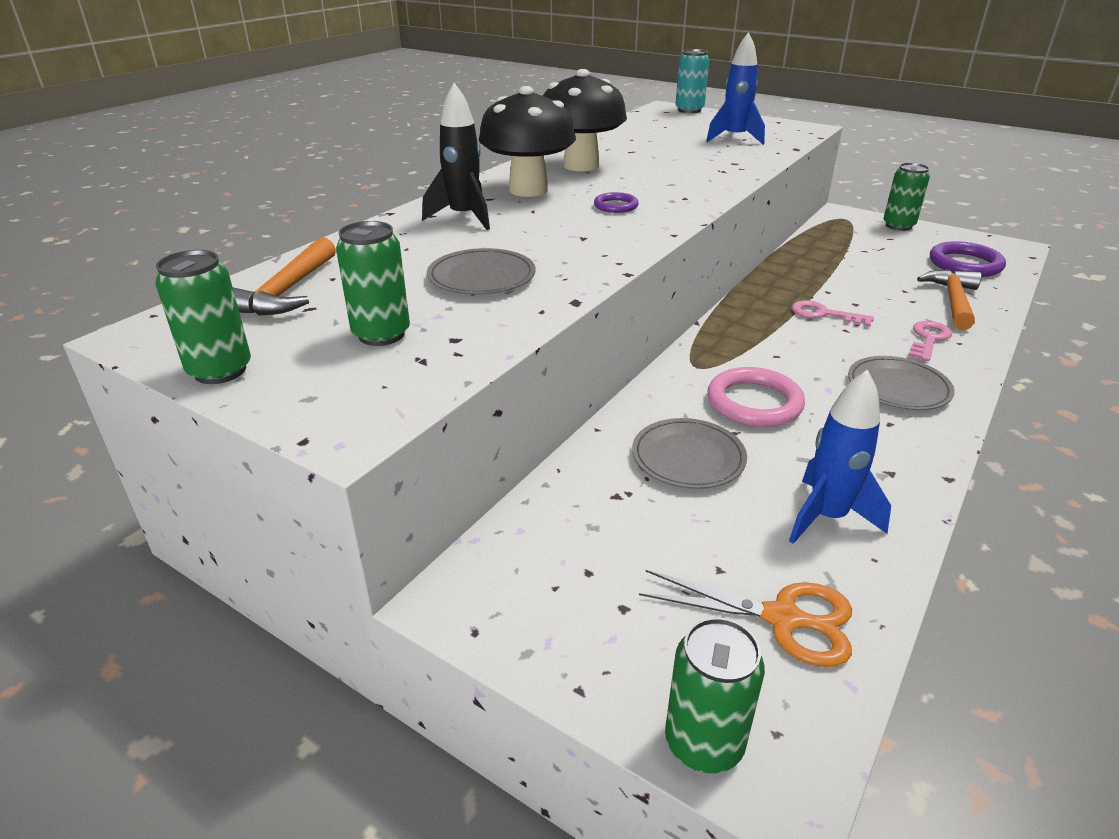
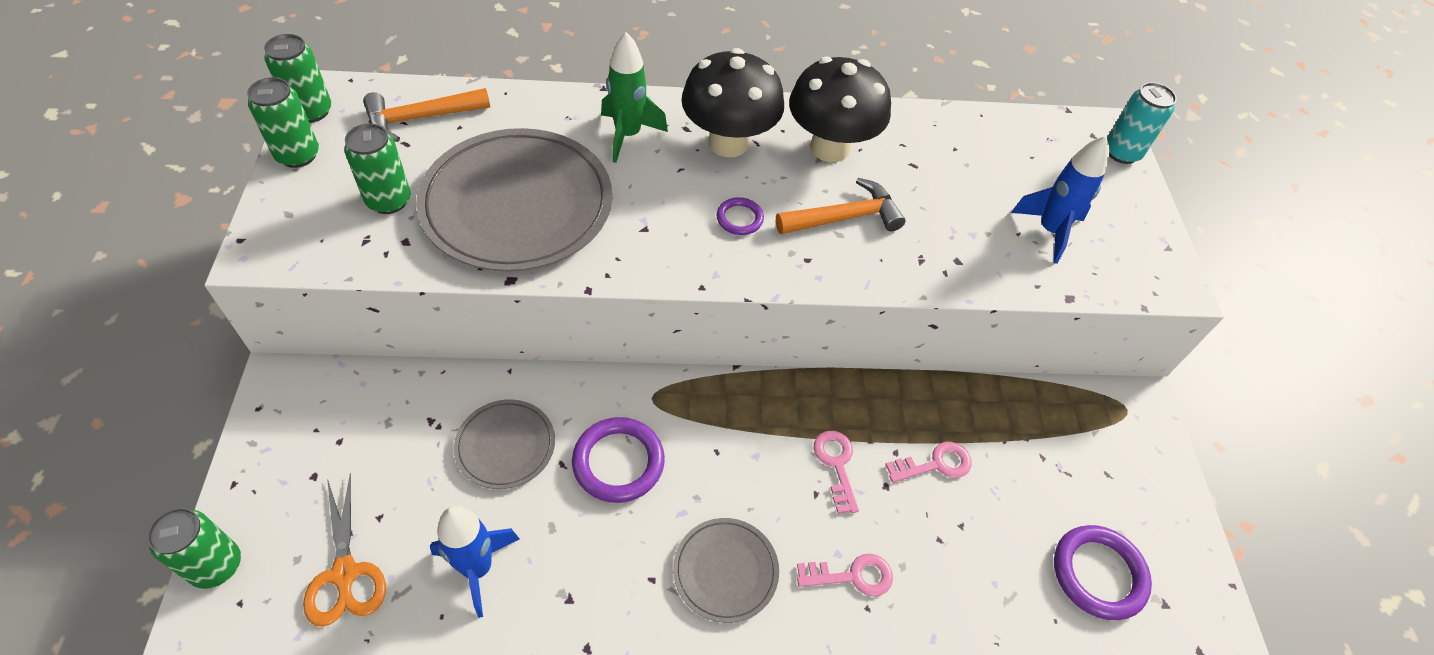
camera: 50 degrees right, 20 degrees up
(464, 217) = (628, 135): black rocket -> green rocket
(481, 277) = (517, 204): grey plate -> grey plate, size x1.99
(754, 402) = (618, 462): pink ring -> purple ring
(847, 282) = (936, 464): none -> pink key
(898, 226) = (1159, 473): green can -> green can (311, 111)
(952, 300) = (973, 580): orange hammer -> orange hammer (845, 217)

